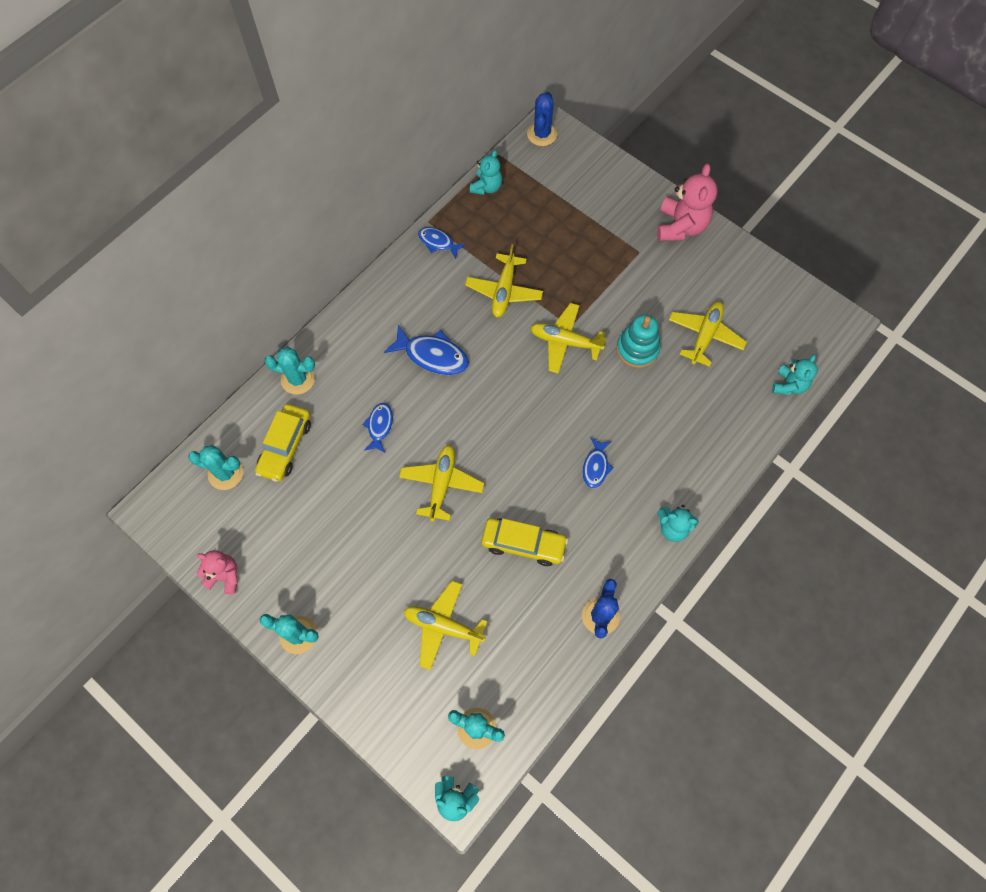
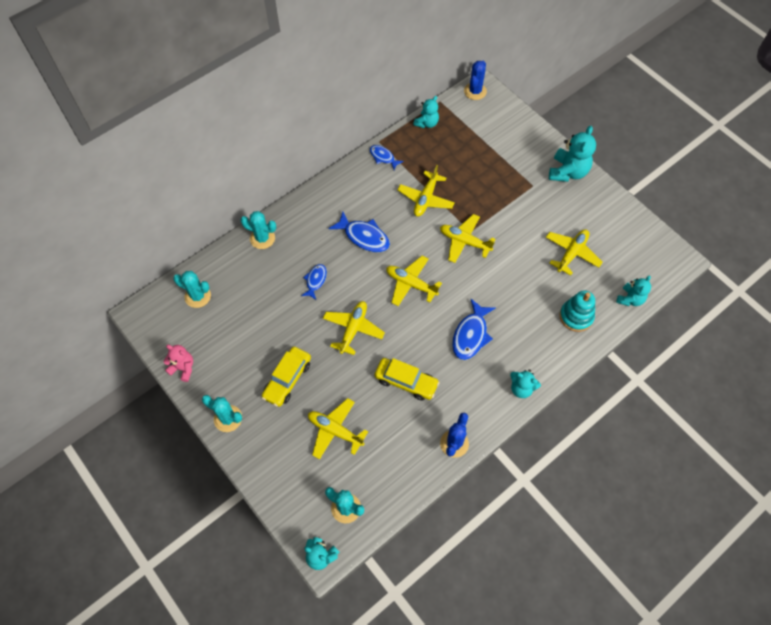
camera: 10 degrees right, 5 degrees down
(285, 446) = (244, 284): yellow car -> yellow car (287, 379)
(506, 410) = (411, 284): none -> yellow plane
(596, 466) = (471, 335): blue fish -> blue fish, size x1.64
(637, 349) = (518, 255): turquoise stacking toy -> turquoise stacking toy (576, 316)
(680, 226) = (568, 172): pink teddy bear -> turquoise teddy bear

